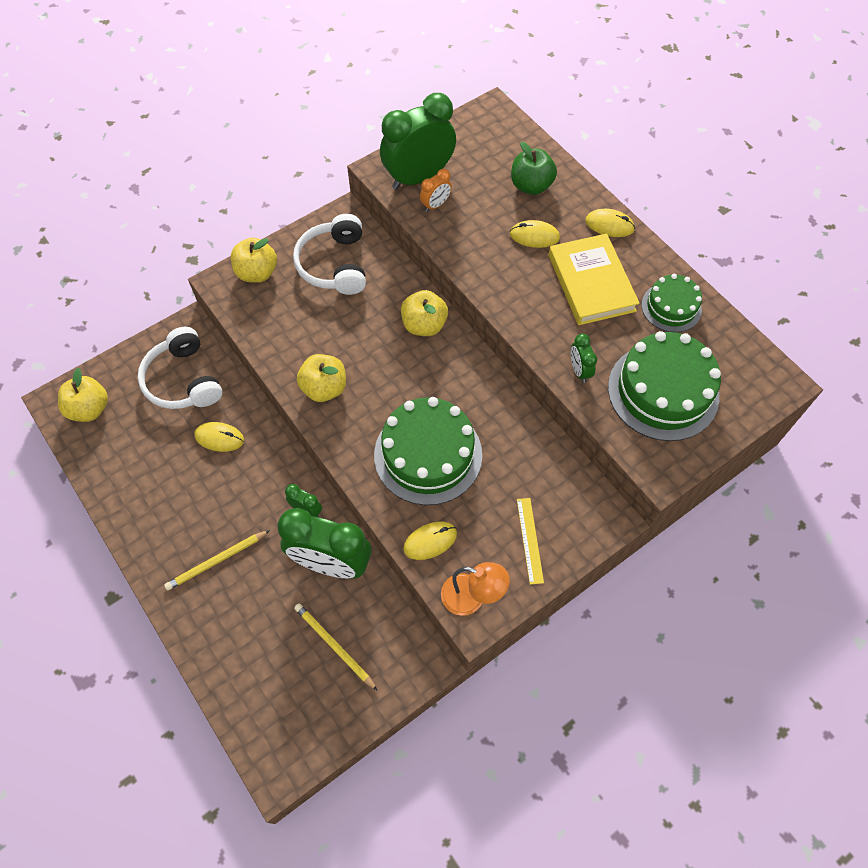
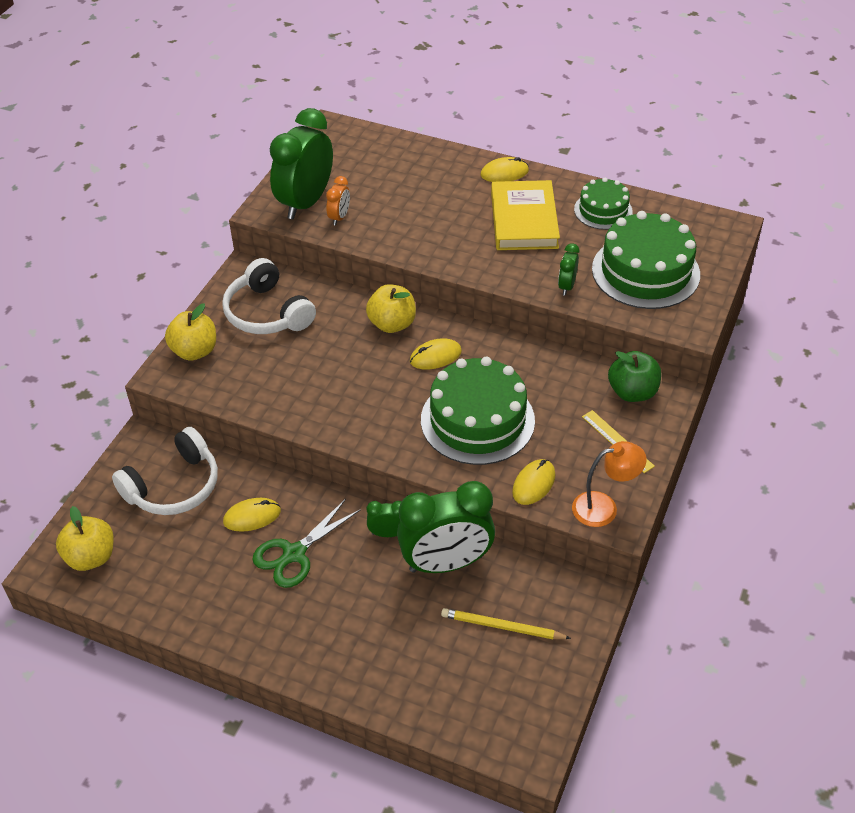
camera: 30 degrees left, 15 degrees down
(183, 380) = (174, 486): white headphones -> white headphones turned 75 degrees counterclockwise
(217, 561) = (333, 618): yellow pencil -> none
(227, 488) = (294, 554): none -> green scissors
(324, 388) = (339, 413): yellow apple -> none
(531, 186) = (413, 170): green apple -> green apple (632, 392)
(534, 236) = (447, 206): yellow mouse -> yellow mouse (435, 356)
(579, 370) = (566, 286): green clock -> green clock turned 60 degrees clockwise
(591, 283) = (524, 220): yellow book -> yellow book turned 45 degrees clockwise

